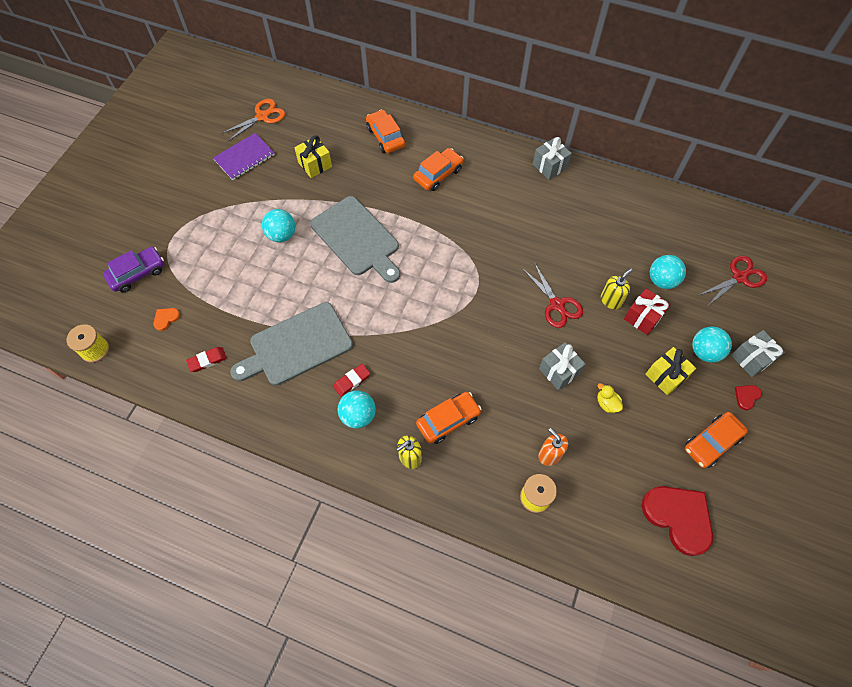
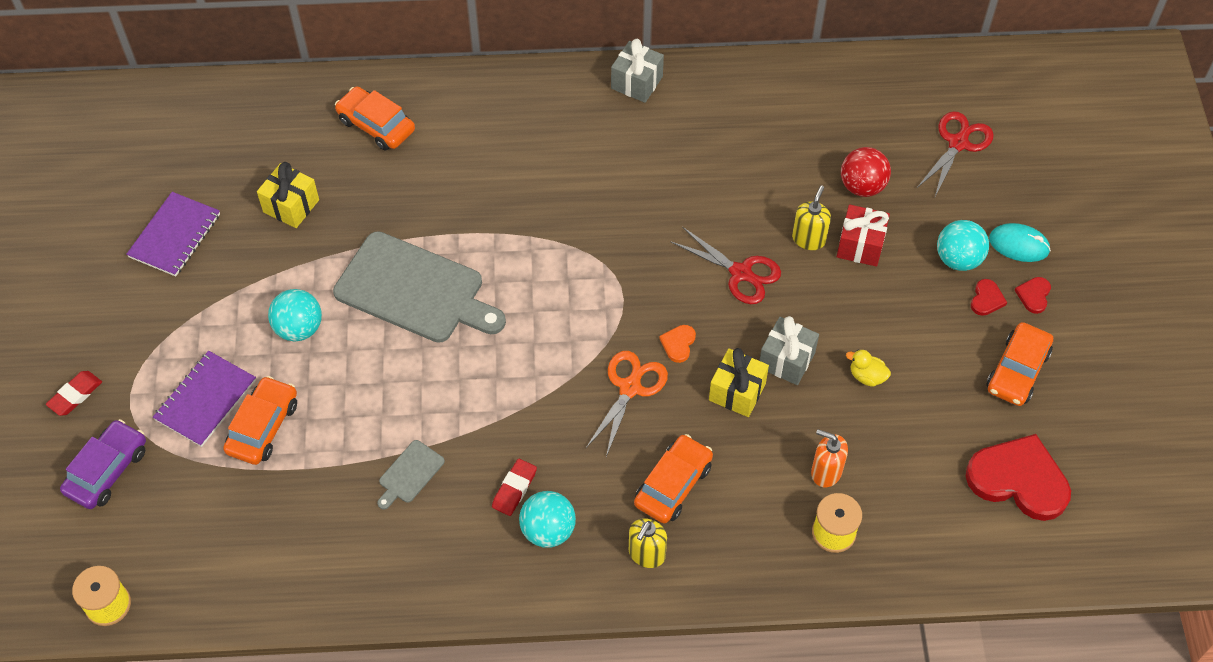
camera: 25 degrees left, 5 degrees down
(166, 319) = (192, 516): orange heart -> orange heart (678, 344)
(207, 360) = (289, 548): red eraser -> red eraser (75, 395)
(210, 255) = (206, 400): none -> purple notebook
(262, 116) = (166, 163): orange scissors -> orange scissors (630, 388)
(297, 345) = (409, 474): grey cutting board -> grey cutting board, size x0.43
(438, 174) = (484, 153): orange car -> orange car (263, 427)
(662, 281) = (862, 186): turquoise ball -> red ball
(666, 376) = (924, 310): yellow gift -> yellow gift (737, 392)
(712, 386) = (986, 299): none -> red heart
(751, 359) = (1019, 245): grey gift -> turquoise mouse

